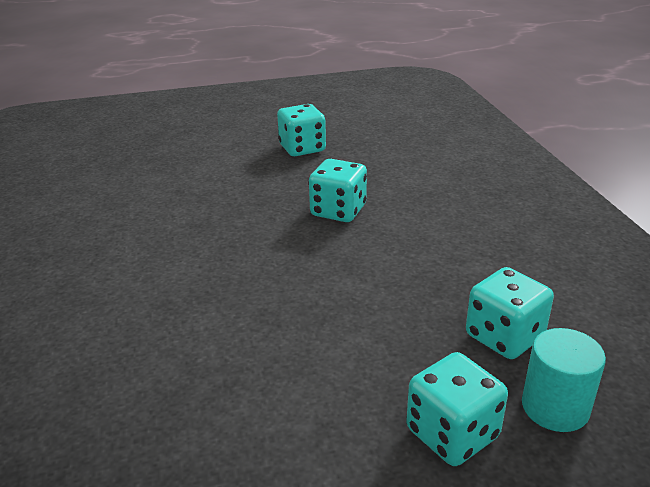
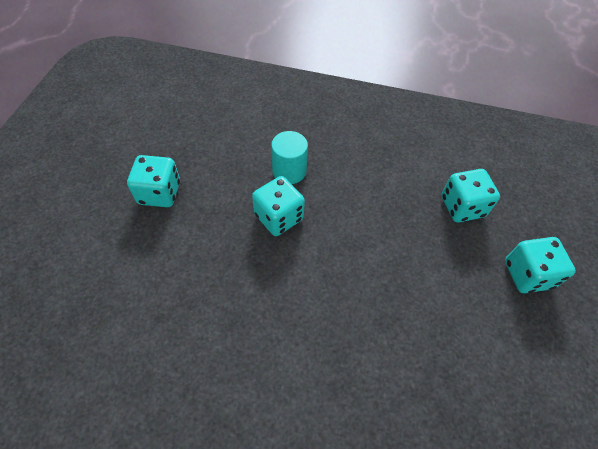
camera: 65 degrees left, 25 degrees up
(555, 407) = (523, 220): turquoise cylinder -> turquoise cylinder (289, 171)

